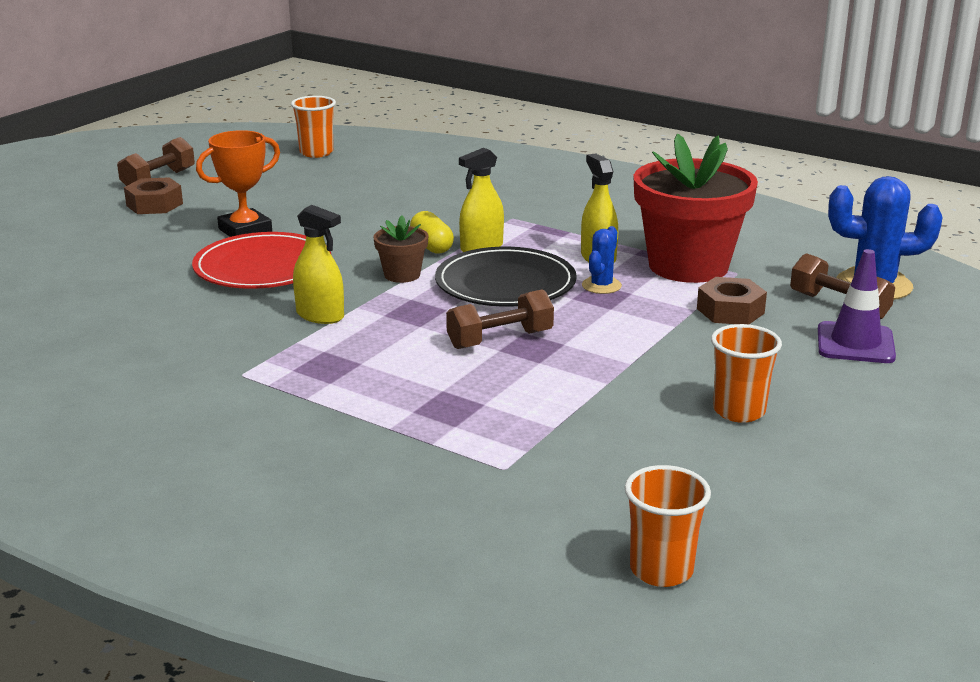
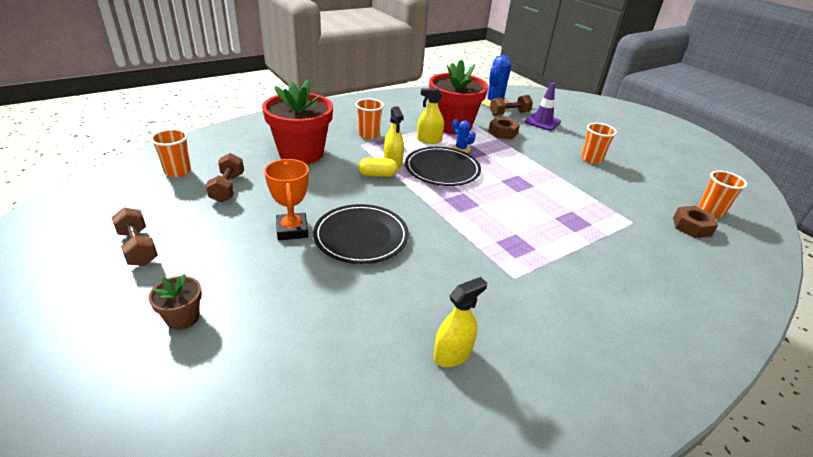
camera: 70 degrees left, 10 degrees up
(154, 204) = (193, 260): brown nut -> brown nut (691, 227)
(263, 267) = (361, 236): red plate -> black plate
(320, 315) = (448, 232): yellow spray bottle -> yellow spray bottle (452, 354)
(402, 275) = (410, 193): brown flower pot -> brown flower pot (183, 318)
(436, 193) = (301, 153): none -> red flower pot
(500, 340) = (506, 188): brown dumbbell -> brown dumbbell (227, 188)
(553, 216) = (368, 135): none -> orange cup

